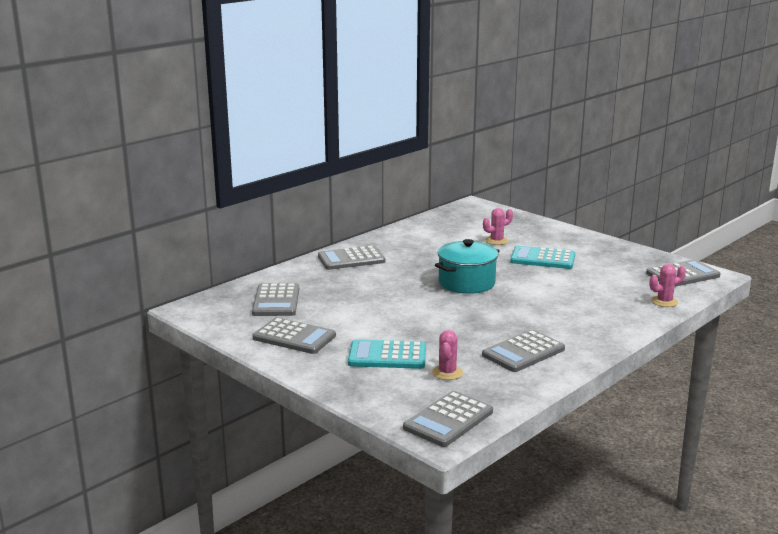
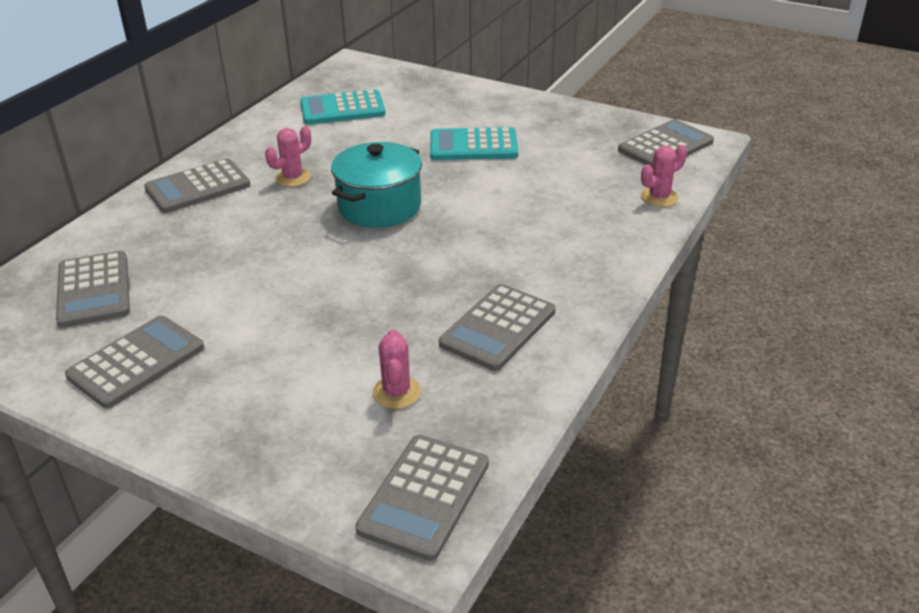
camera: 15 degrees left, 15 degrees up
(294, 337) = (136, 362): grey calculator -> grey calculator turned 60 degrees counterclockwise
(387, 356) = (295, 374): turquoise calculator -> turquoise calculator (342, 109)
(496, 241) = (401, 123): pink cactus -> pink cactus (293, 178)

